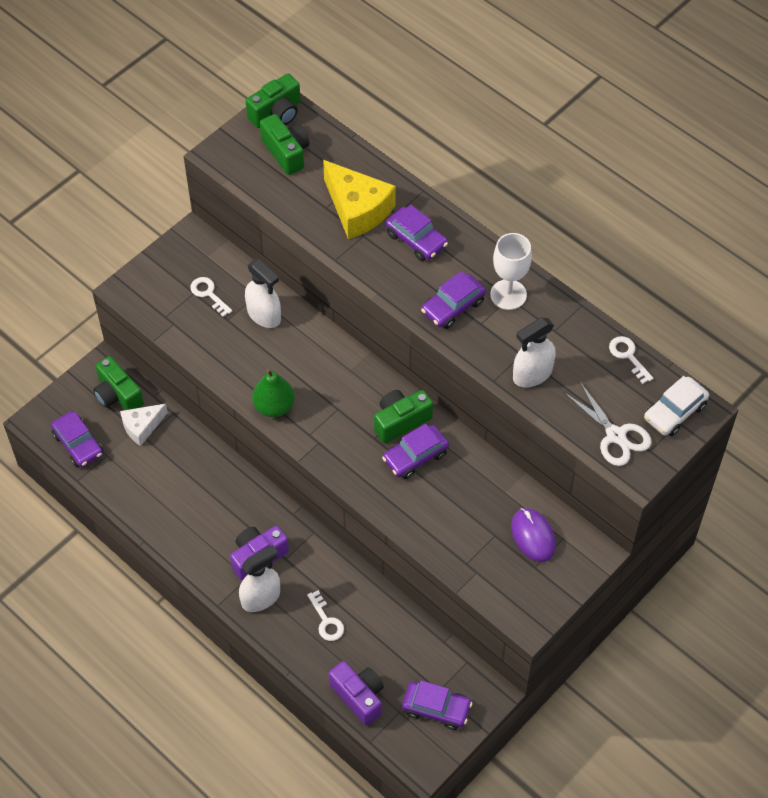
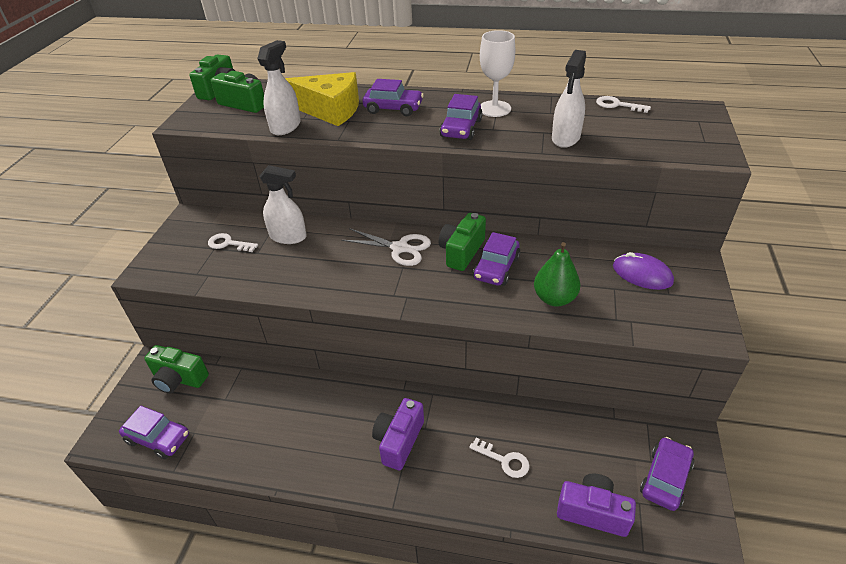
camera: 30 degrees left, 15 degrees down
(142, 427) = (217, 392): white cheese -> none
(261, 598) = (429, 475): white spray bottle -> white spray bottle (286, 126)
(274, 406) = (345, 290): green pear -> green pear (554, 298)
(436, 708) = (665, 479): purple car -> purple car turned 45 degrees counterclockwise
(616, 435) = (670, 144): white scissors -> white scissors (400, 248)
(674, 412) = (688, 117): white car -> none

